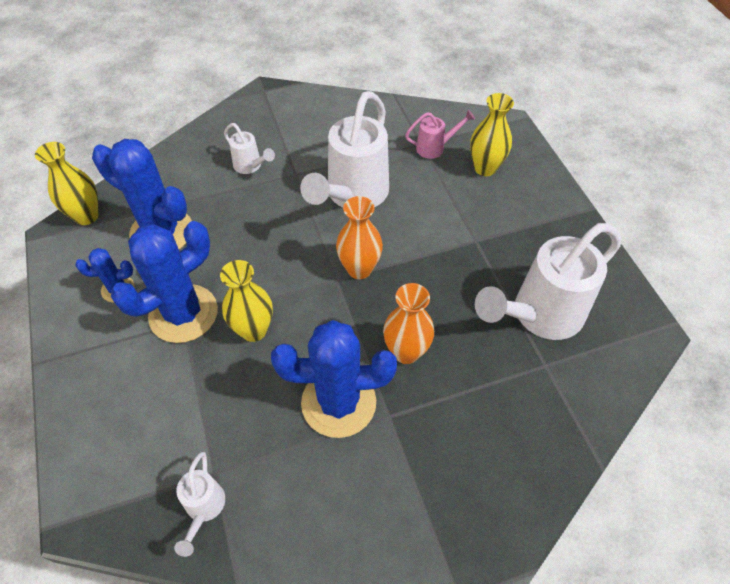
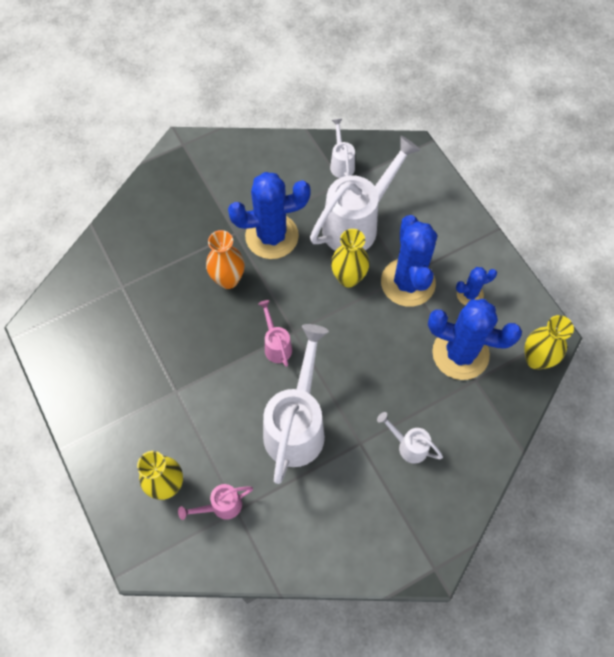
camera: 170 degrees right, 10 degrees up
(183, 313) = (408, 282): blue cactus -> blue cactus turned 45 degrees counterclockwise
(359, 269) = (276, 345): orange vase -> pink watering can
(539, 316) = (124, 326): white watering can -> white watering can (357, 223)

